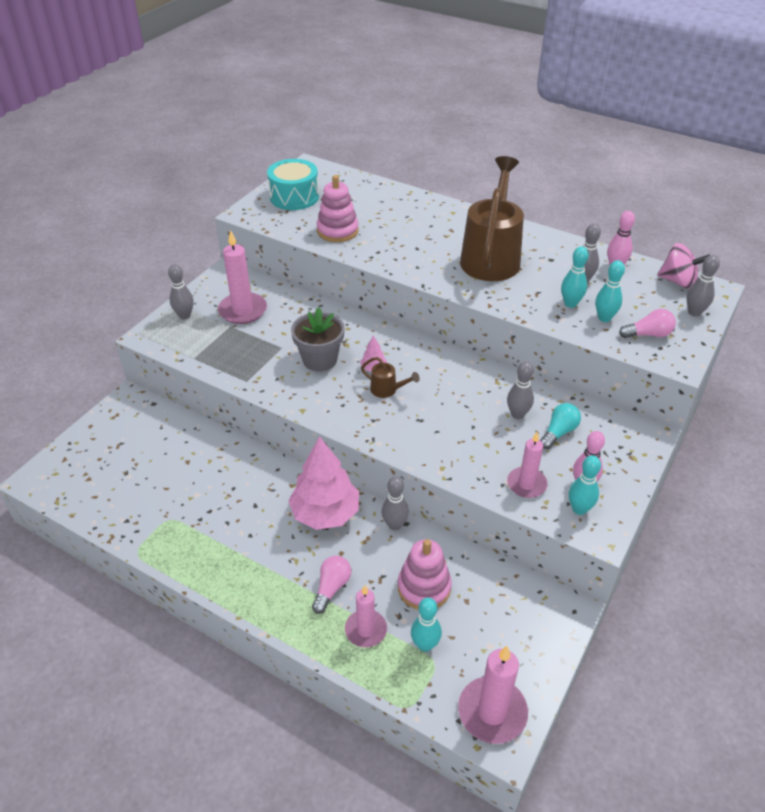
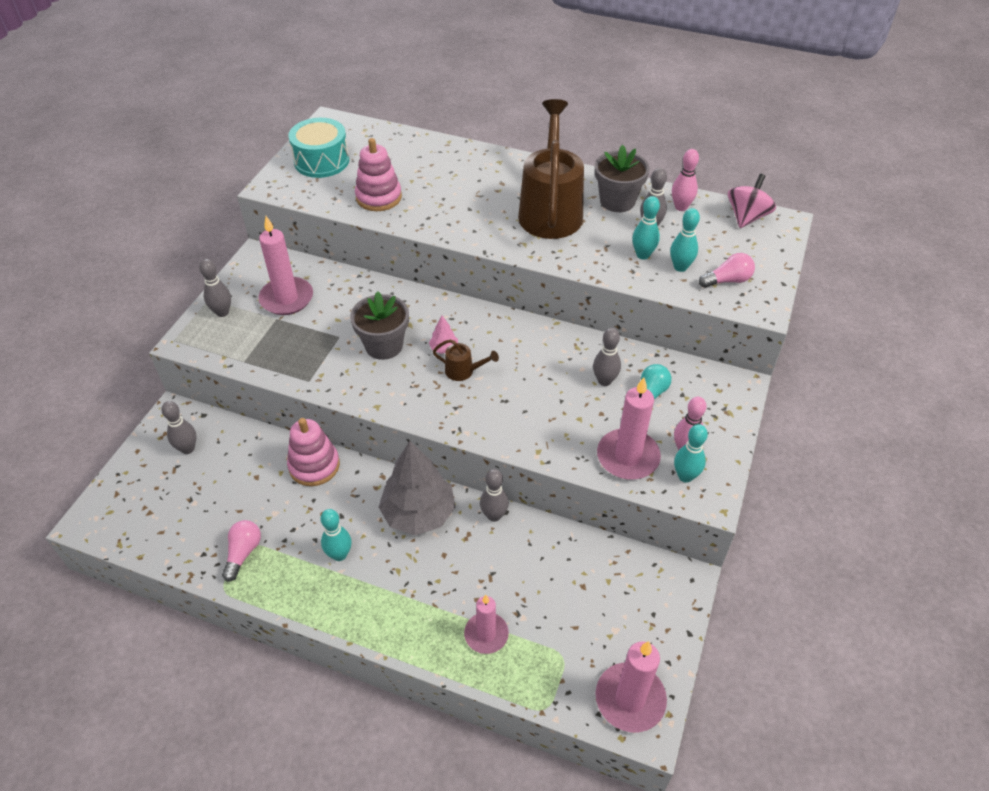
camera: 10 degrees left, 5 degrees up
(325, 513) = (418, 513): pink tree -> grey tree
(332, 588) = (442, 594): pink light bulb -> pink light bulb (243, 553)
(424, 587) = (537, 579): pink stacking toy -> pink stacking toy (314, 465)
(425, 645) = (550, 640): turquoise bowling pin -> turquoise bowling pin (339, 554)
(526, 484) = (628, 457): pink candle -> pink candle, size x1.51
(555, 255) = (617, 201): none -> grey flower pot
(678, 281) = (746, 217): pink spinning top -> pink spinning top turned 75 degrees counterclockwise
(694, 312) = (769, 250): grey bowling pin -> grey bowling pin (188, 449)

